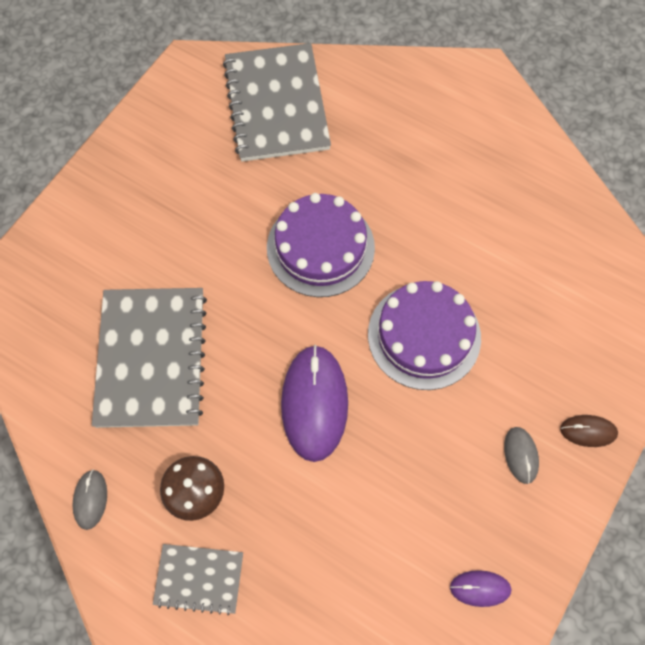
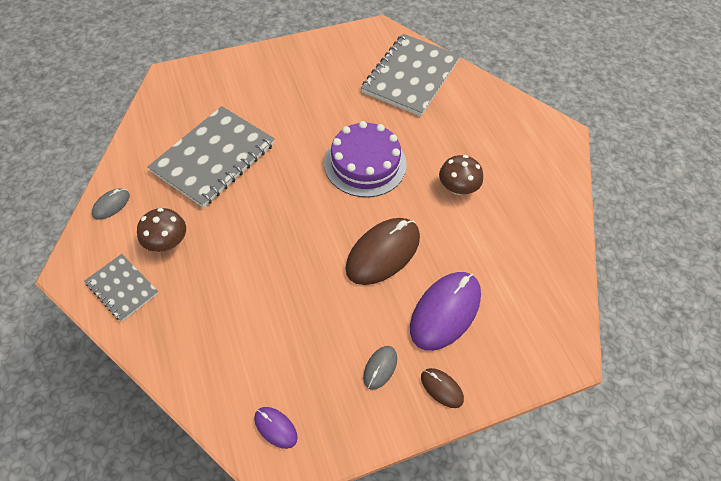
camera: 35 degrees right, 10 degrees down
(314, 403) = (279, 243): purple mouse -> purple mouse (445, 311)
(424, 336) = (383, 253): purple cake -> brown mouse
(434, 209) = (457, 188): none -> brown mushroom

